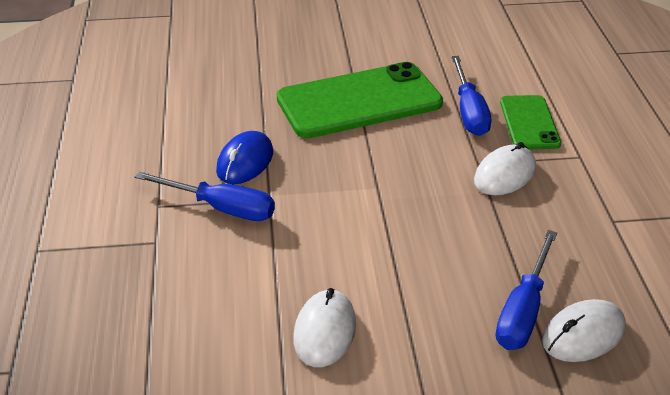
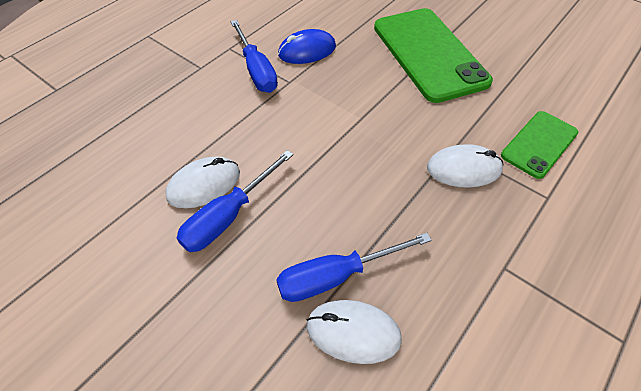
camera: 45 degrees right, 15 degrees up
(359, 101) = (429, 54): green phone -> green phone turned 45 degrees clockwise
(469, 112) = (500, 107): blue screwdriver -> blue screwdriver (229, 216)

